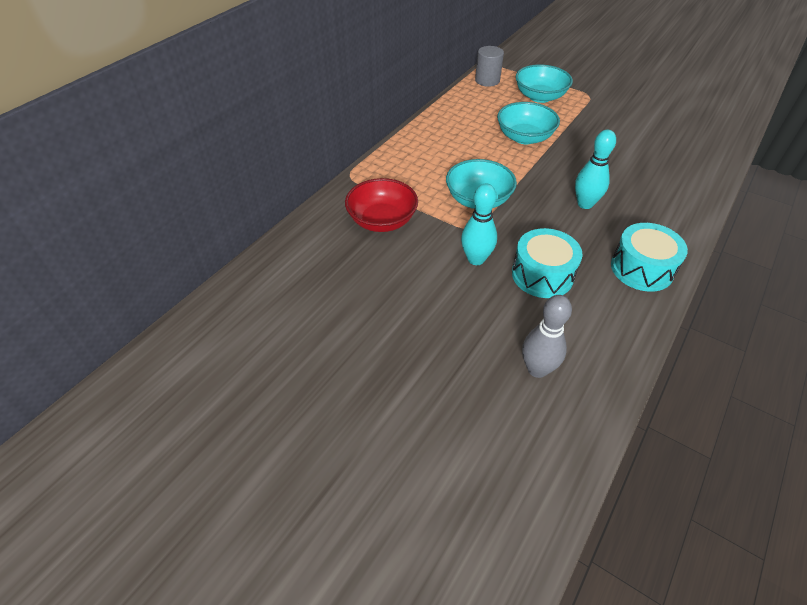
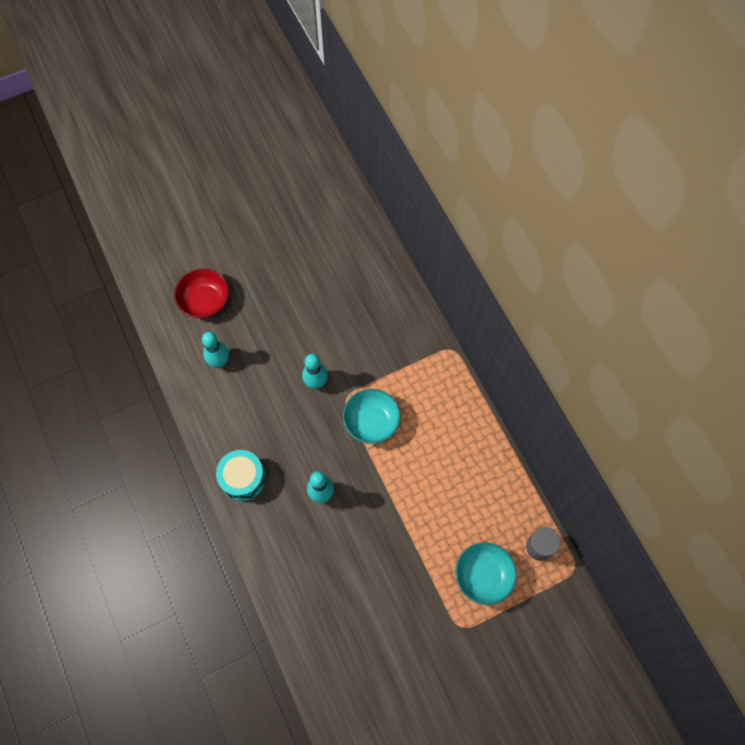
camera: 120 degrees right, 20 degrees up
(382, 221) = (387, 346): red bowl -> red bowl (205, 301)
(524, 137) = (427, 512): turquoise bowl -> none
(537, 369) = (219, 361): grey bowling pin -> turquoise bowling pin
(542, 275) = (278, 413): turquoise drum -> none

